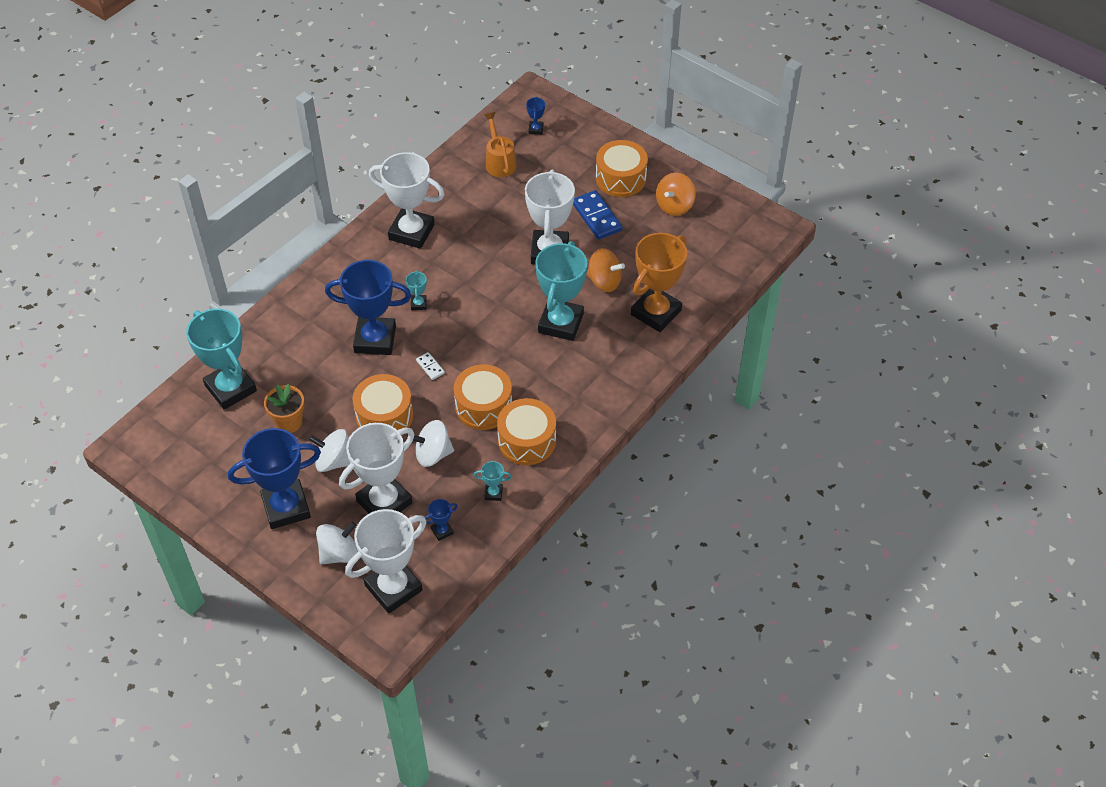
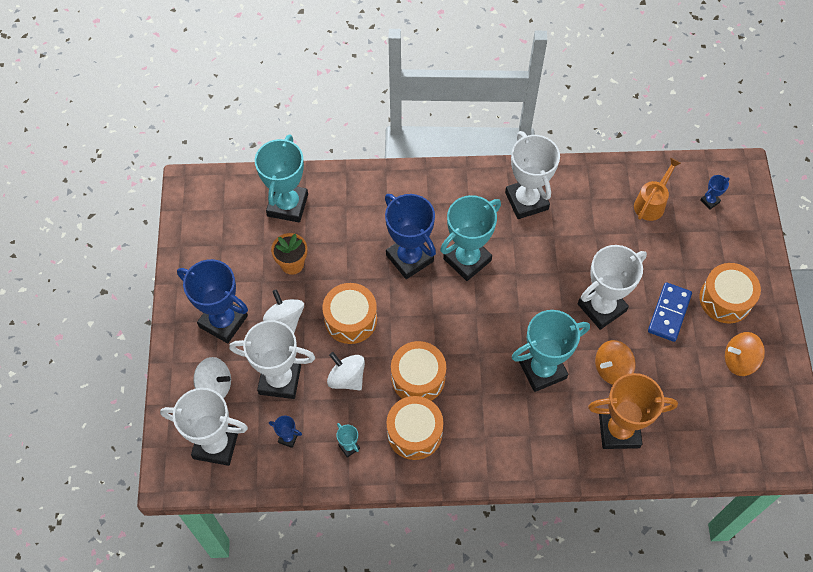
camera: 50 degrees right, 10 degrees up
(418, 304) = (467, 259): turquoise trophy -> turquoise trophy, size x2.40
(430, 367) = (419, 313): white domino -> none
(604, 281) = (612, 369): orange spinning top -> orange spinning top turned 75 degrees clockwise

